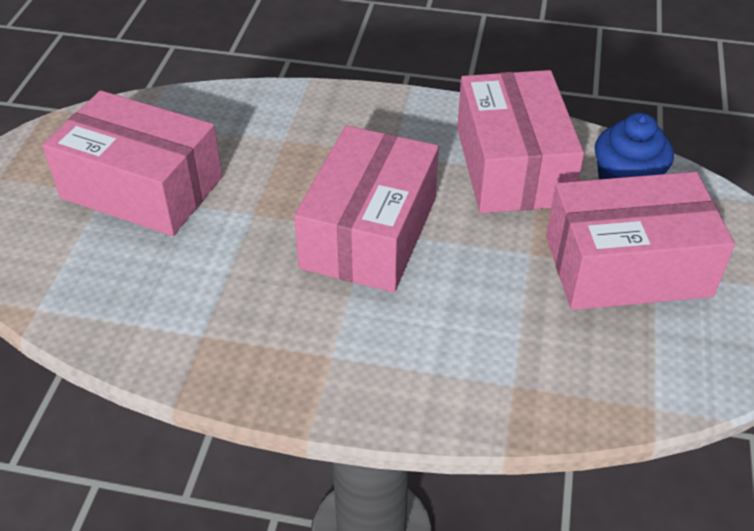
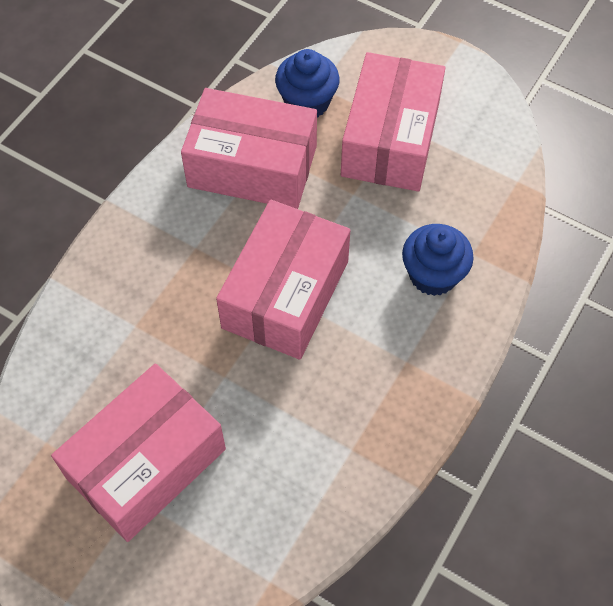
camera: 70 degrees left, 15 degrees up
(369, 232) = (285, 294): pink box -> pink box turned 75 degrees clockwise
(460, 352) = (433, 275): none -> blue cupcake

